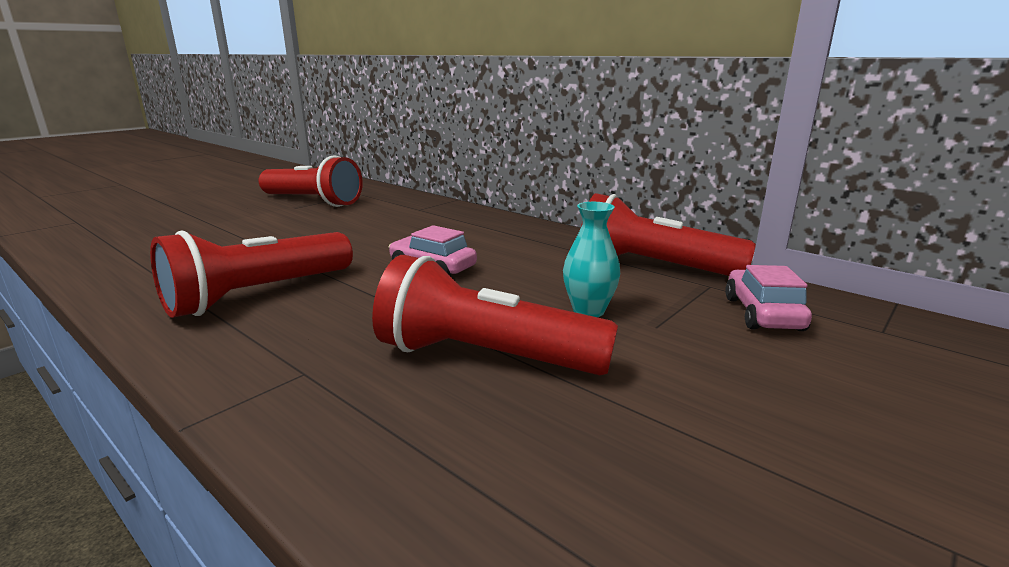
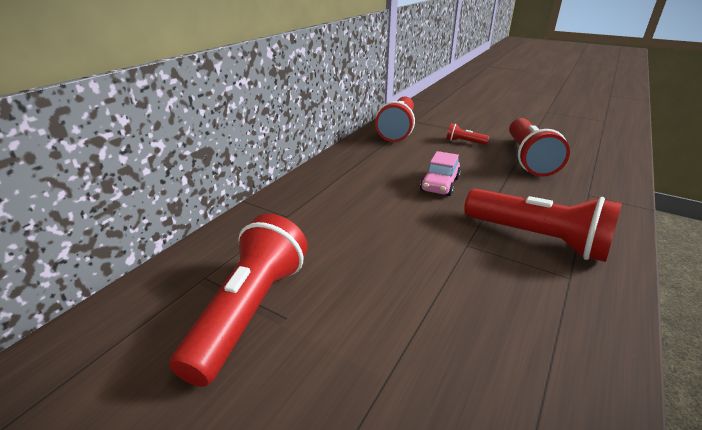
camera: 100 degrees left, 10 degrees up
(588, 311) = (464, 142): turquoise vase -> red flashlight
(762, 314) = (439, 115): pink car -> none

